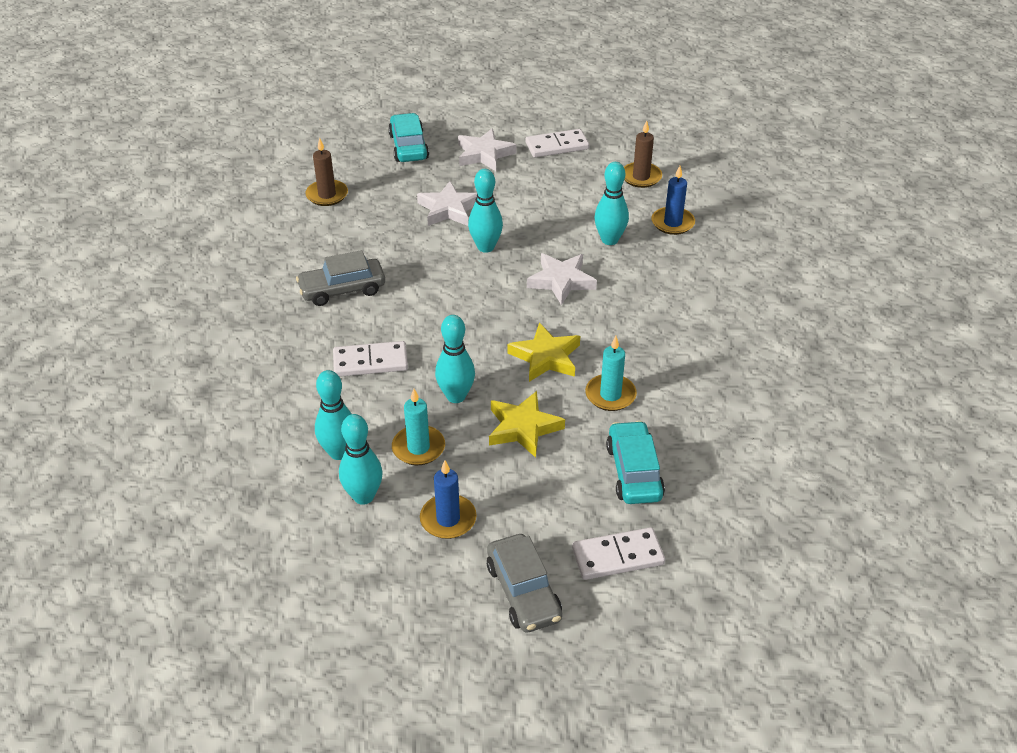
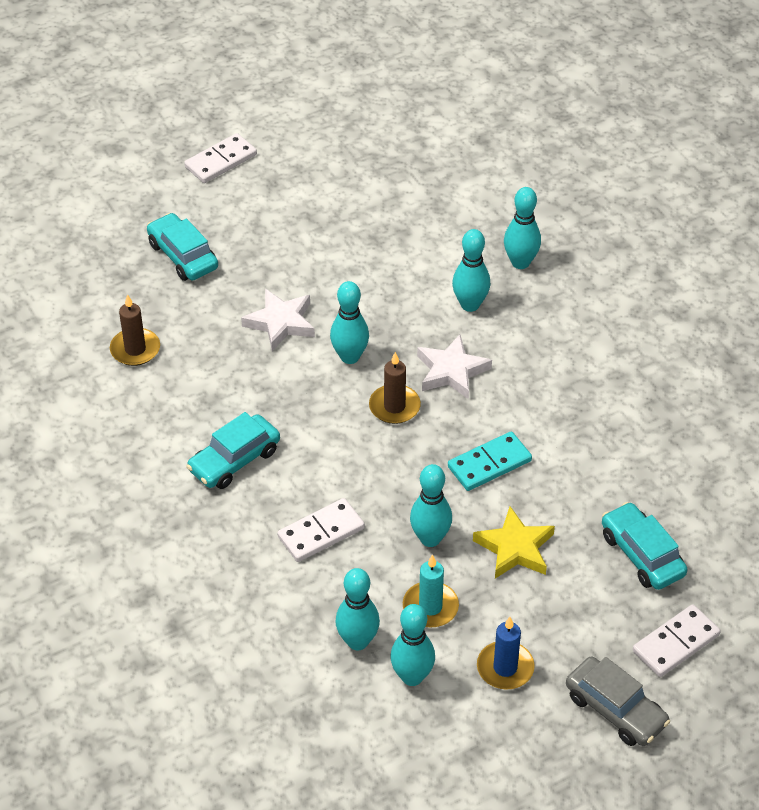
camera: 25 degrees left, 5 degrees up
(342, 289) = (234, 460): grey car -> turquoise car
(484, 154) = (273, 239): white star -> none
(546, 357) = (489, 464): yellow star -> turquoise domino
(557, 146) = (344, 203): white domino -> white domino (221, 161)
(610, 395) = (574, 482): turquoise candle -> none
(641, 177) = (456, 215): brown candle -> brown candle (394, 406)
(672, 223) = (520, 262): blue candle -> turquoise bowling pin

